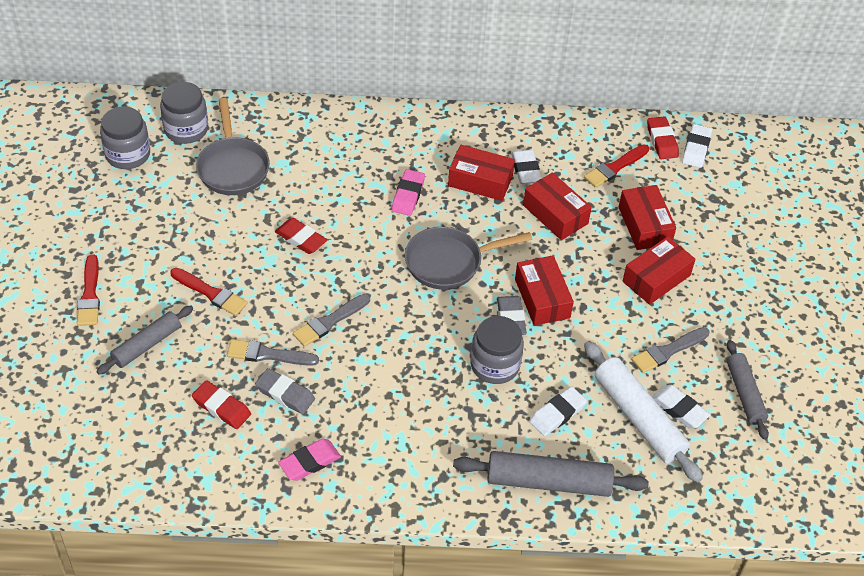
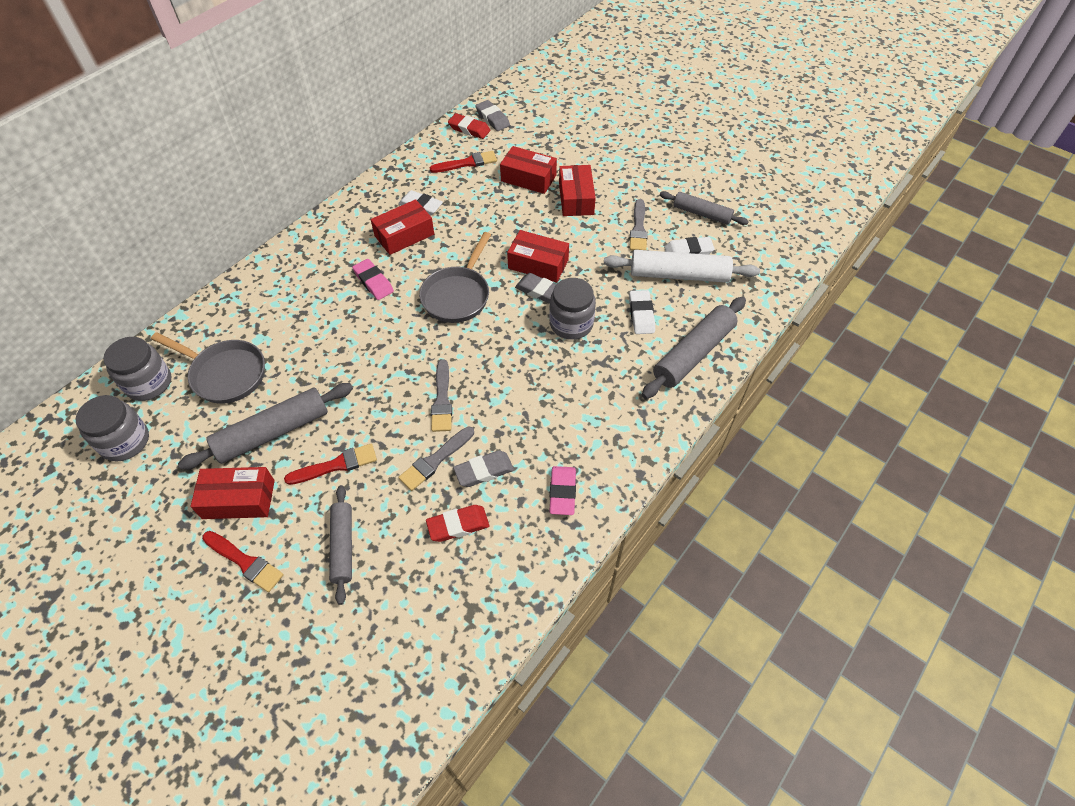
camera: 50 degrees left, 5 degrees up
(206, 234) = (273, 432): none -> grey rolling pin
(301, 239) = (345, 371): red eraser -> none
(555, 214) = (474, 214): red box -> red box (238, 499)
(614, 168) = (467, 163): red brush -> red brush turned 105 degrees counterclockwise
(696, 149) = (492, 118): white eraser -> grey eraser

